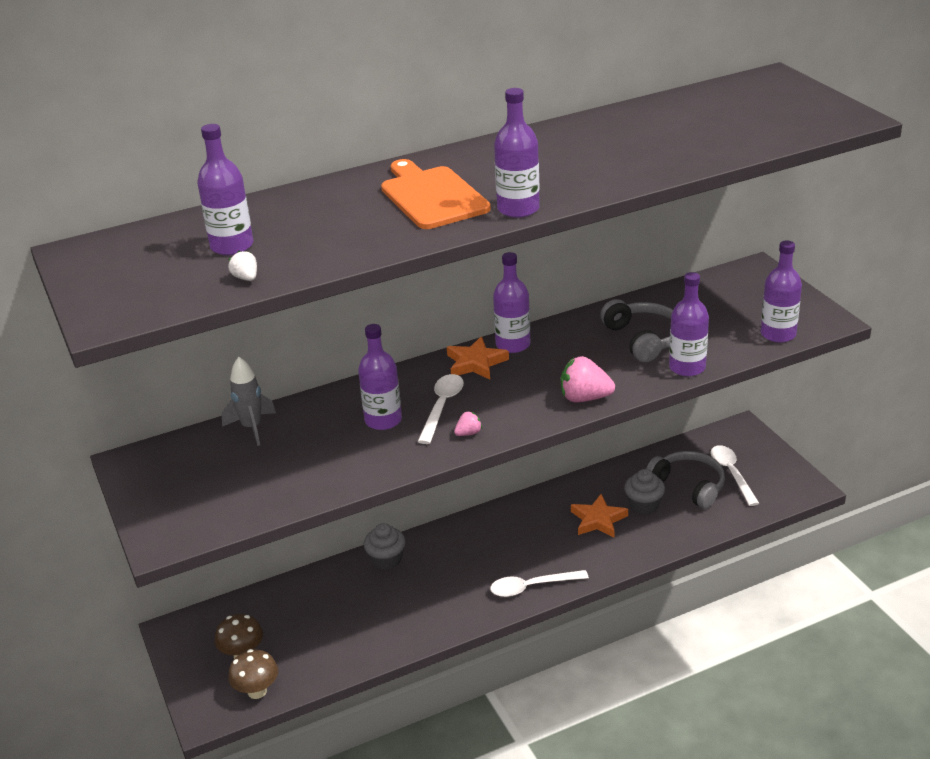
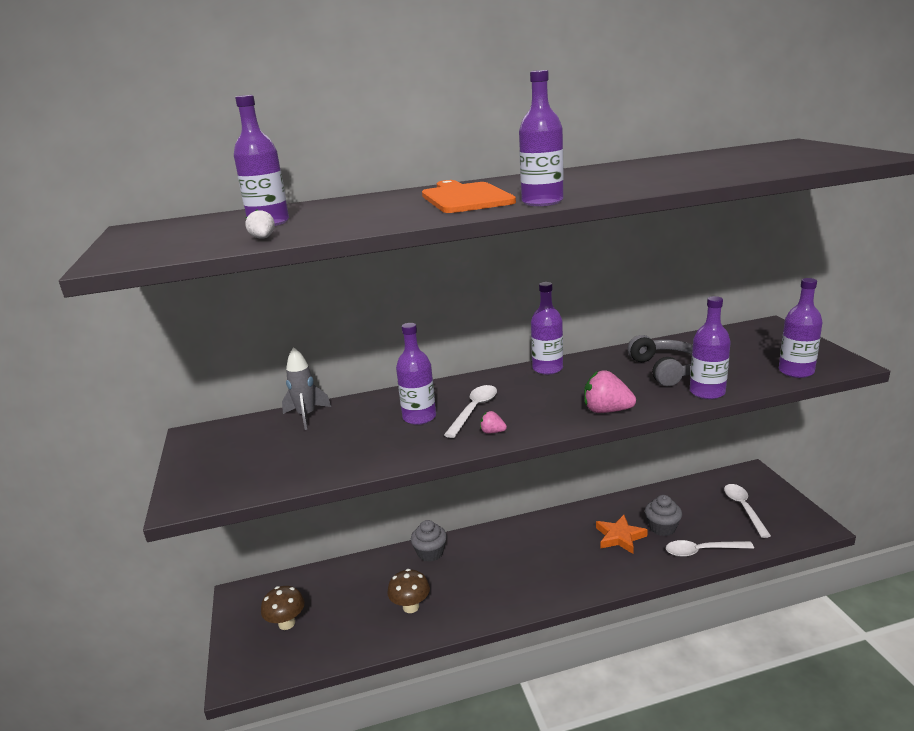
camera: 10 degrees right, 10 degrees down
(257, 691) = (287, 660): brown mushroom -> brown mushroom (411, 607)
(468, 433) = (492, 432): pink strawberry -> pink strawberry turned 135 degrees counterclockwise
(475, 363) = (512, 380): orange star -> none
(532, 587) = (553, 590): white spoon -> white spoon (702, 551)
(689, 485) = (704, 515): grey headphones -> none

